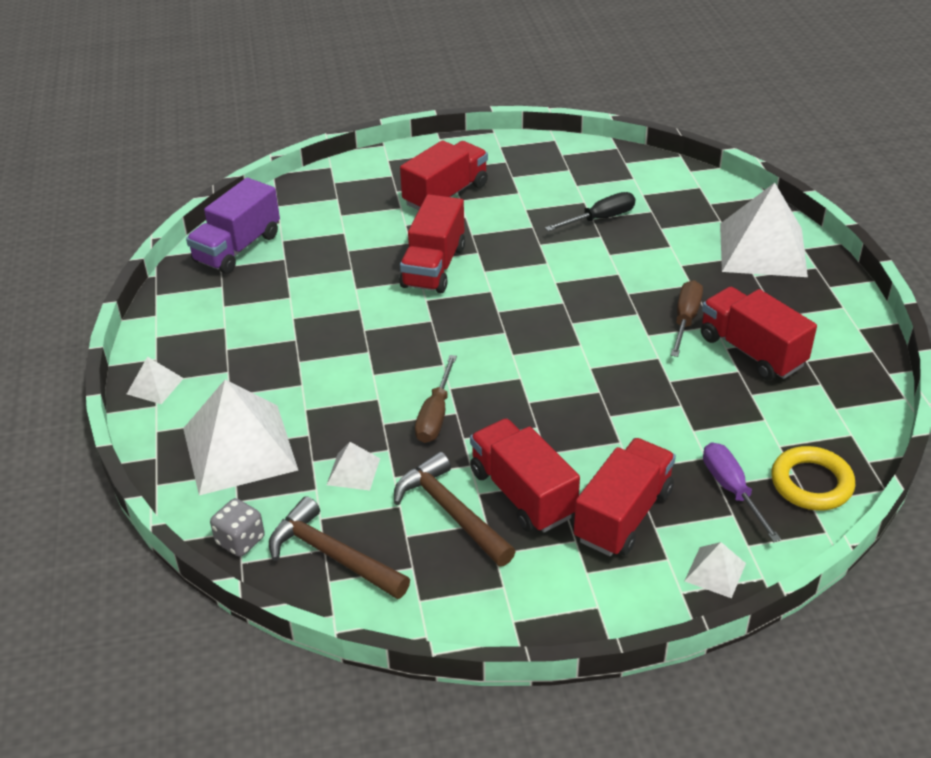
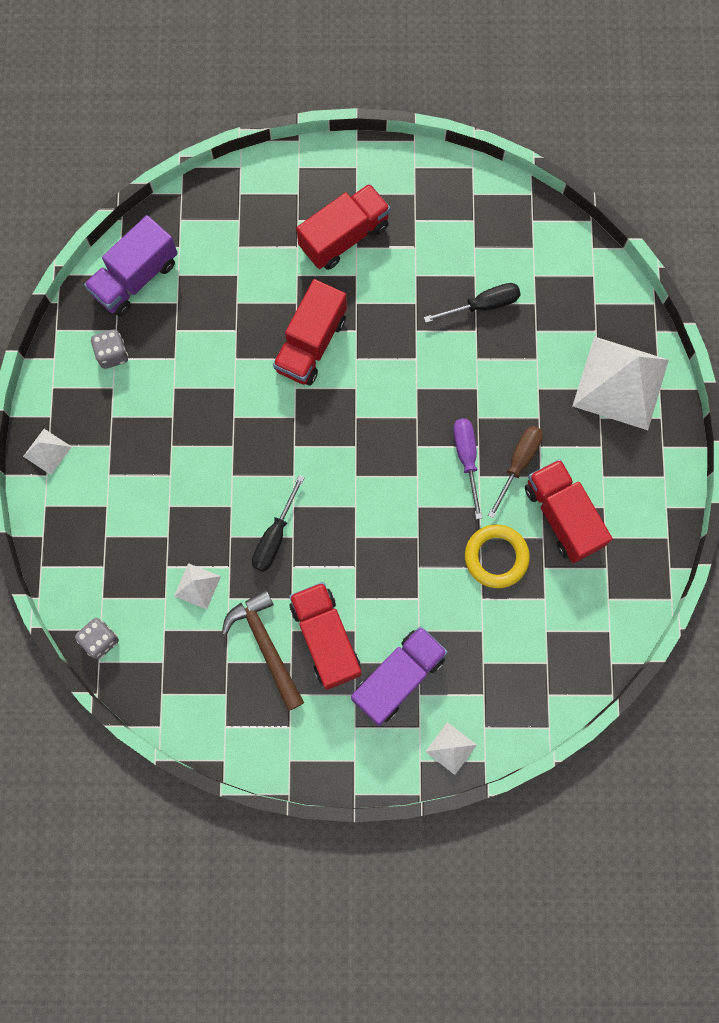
camera: 10 degrees right, 35 degrees up
(220, 303) = (112, 354): none -> grey dice
(240, 448) = (110, 541): white pyramid -> none
(333, 555) = (168, 670): brown hammer -> none
(435, 415) = (275, 536): brown screwdriver -> black screwdriver
(623, 515) = (398, 678): red truck -> purple truck
(731, 490) = (491, 670): purple screwdriver -> purple screwdriver (466, 459)
(811, 483) = (556, 676): yellow ring -> yellow ring (496, 557)

